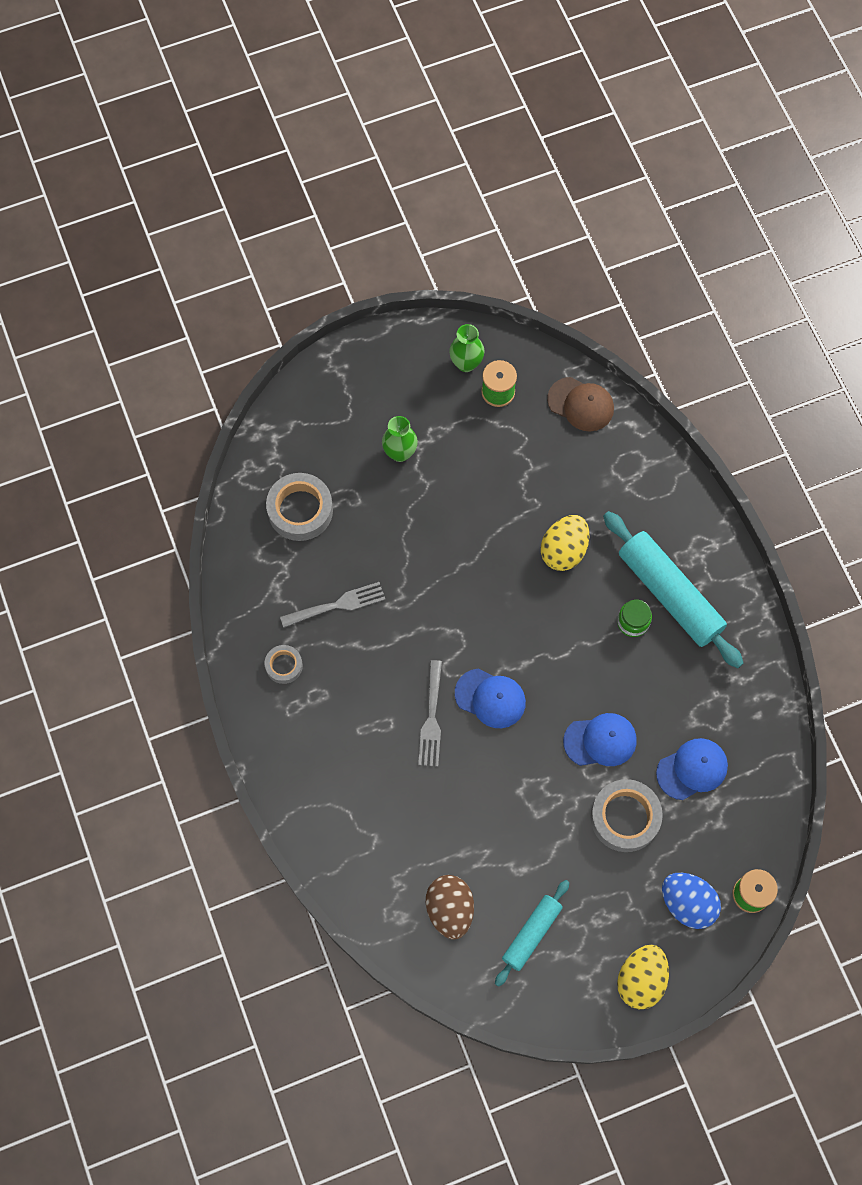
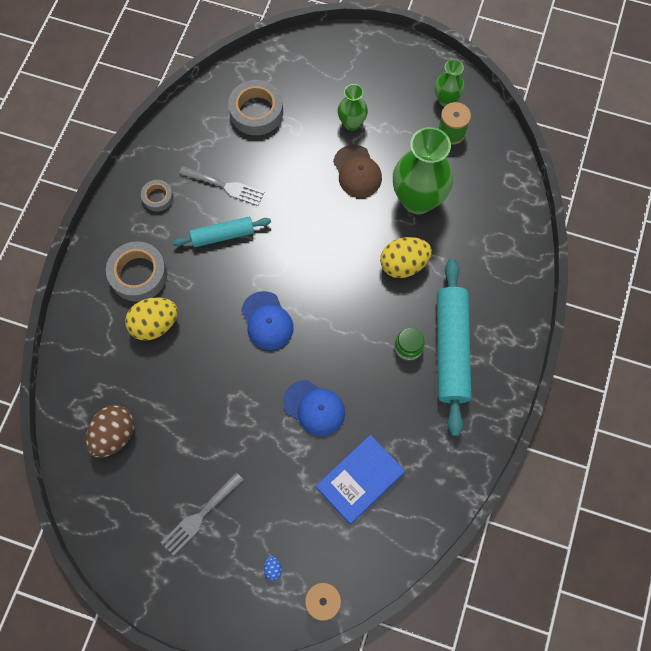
camera: 40 degrees right, 0 degrees up
(431, 718) = (217, 303): grey fork -> grey fork (200, 516)
(524, 480) = (417, 200): none -> green vase
(531, 934) = (151, 497): turquoise rolling pin -> turquoise rolling pin (222, 235)
(581, 404) = (501, 180): brown cap -> brown cap (357, 171)
(625, 817) = (284, 473): grey tape -> grey tape (138, 274)
(640, 979) = (193, 593): yellow egg -> yellow egg (155, 324)
(687, 903) = (273, 568): blue egg -> blue egg, size x0.41
(692, 769) = (360, 479): blue cap -> blue book

